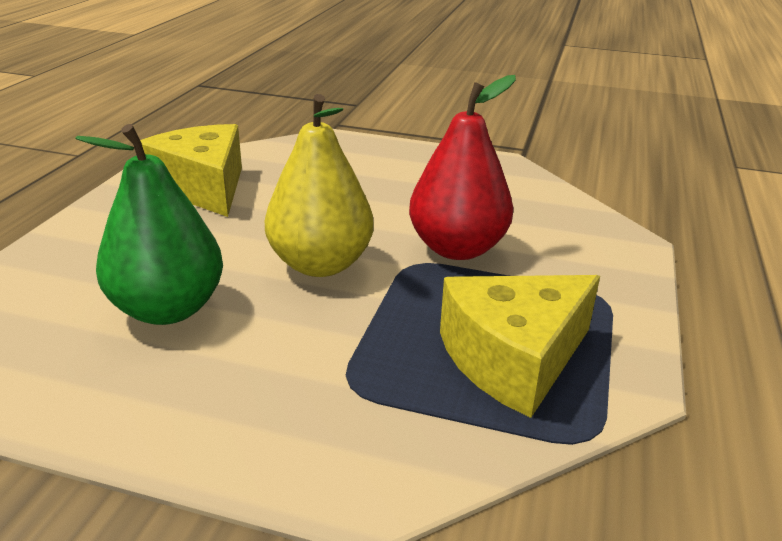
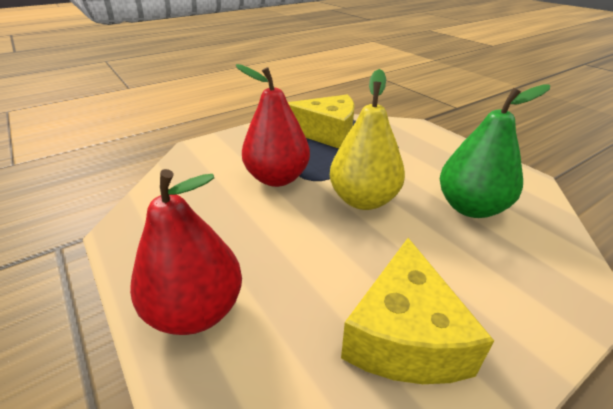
camera: 140 degrees left, 5 degrees up
(362, 154) = (196, 311): none -> red pear

